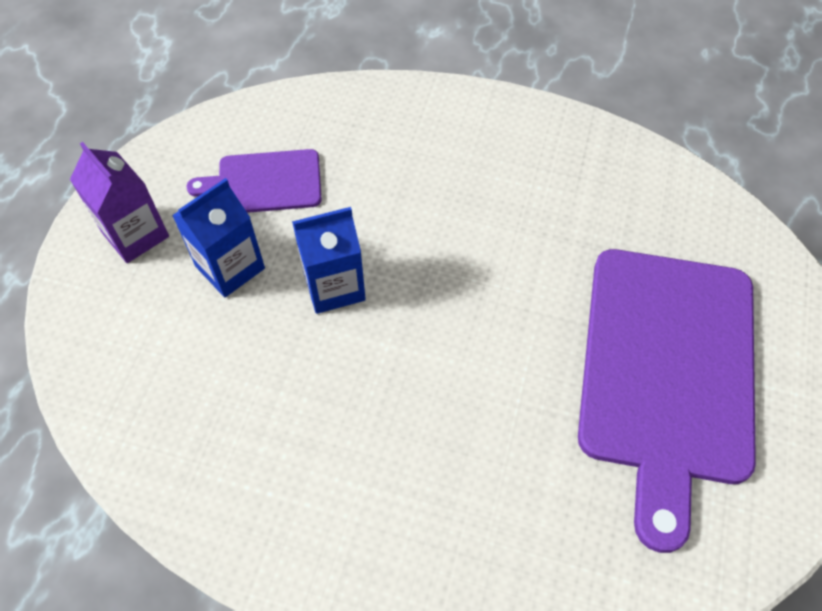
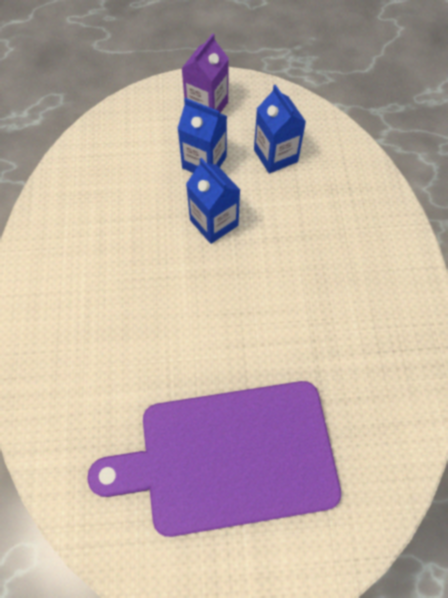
camera: 70 degrees right, 5 degrees up
(264, 182) = (275, 156): purple cutting board -> blue carton

